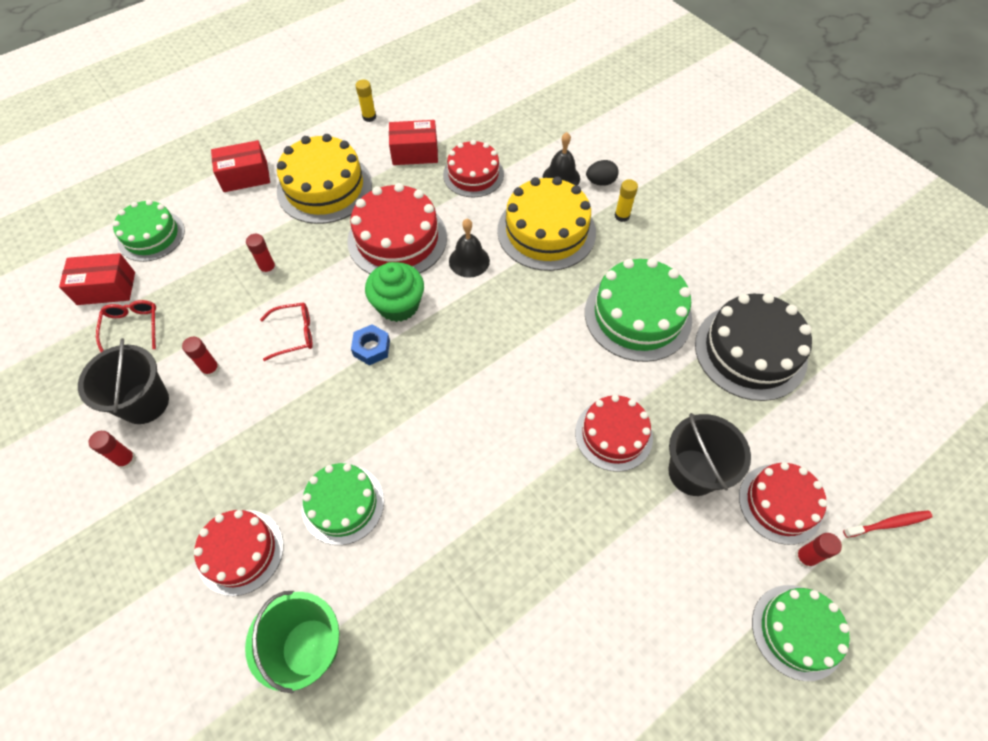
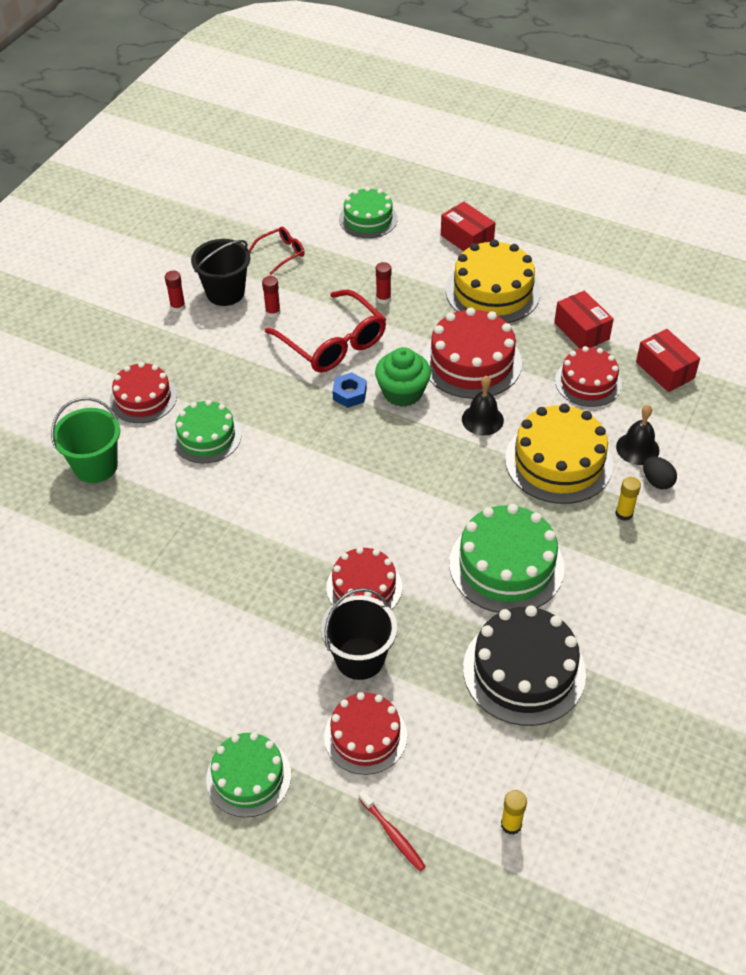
camera: 65 degrees right, 10 degrees down
(106, 288) = (305, 222): red box -> red box (665, 370)
(294, 334) = (332, 342): red glasses -> red glasses, size x1.95
(369, 117) = (600, 281): yellow glue stick -> yellow glue stick (511, 824)
(805, 557) = (321, 768): red glue stick -> none

